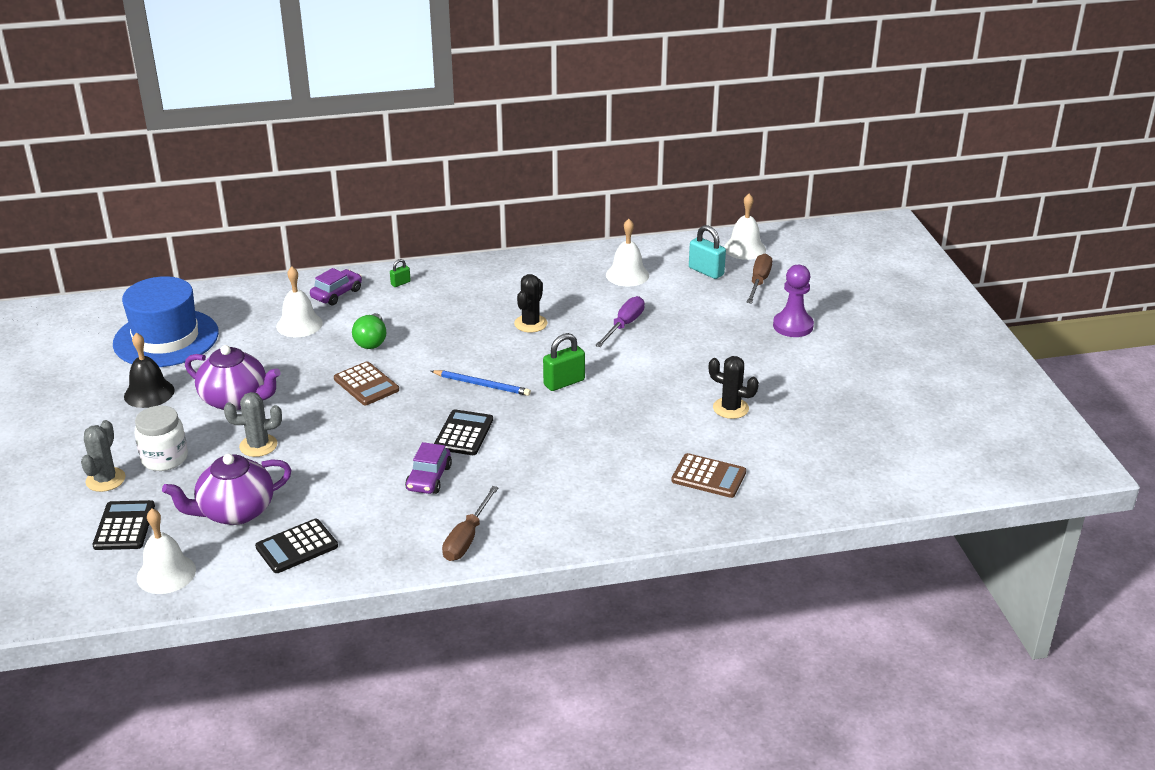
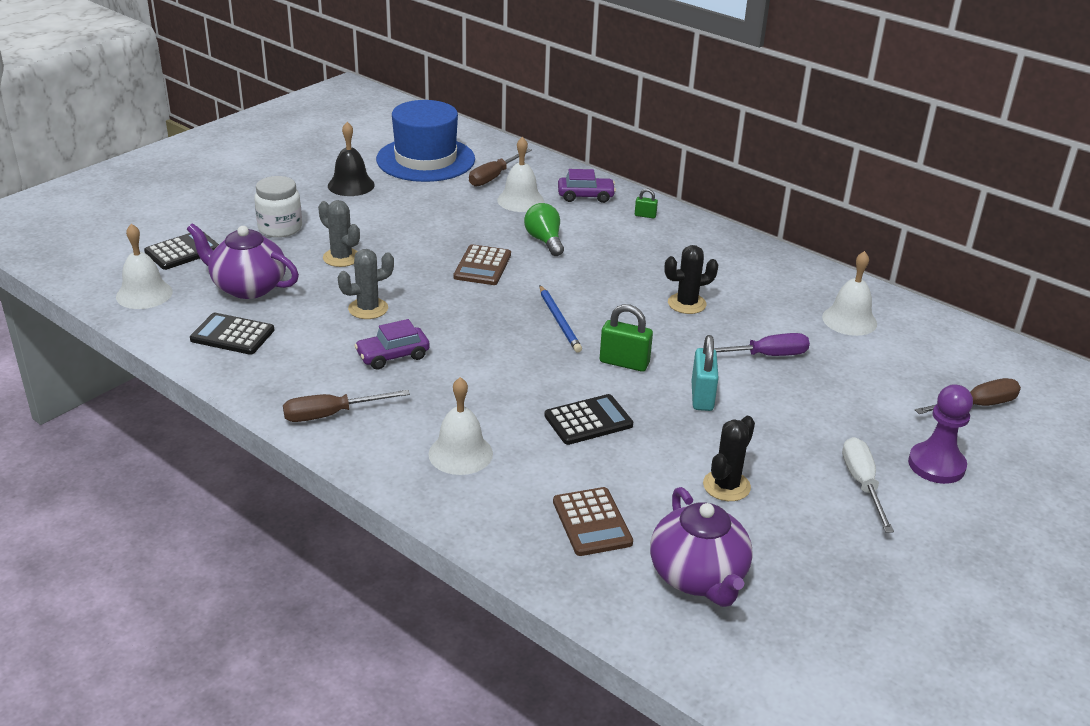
camera: 50 degrees right, 0 degrees up
(105, 480) = (229, 218): grey cactus -> grey cactus (368, 309)
(236, 400) = (387, 221): purple teapot -> purple teapot (698, 577)
(245, 320) = (494, 177): none -> brown screwdriver
(371, 341) = (544, 241): green light bulb -> green light bulb turned 105 degrees clockwise
(463, 433) = (477, 344): black calculator -> black calculator (588, 420)
(706, 271) = (936, 363): turquoise padlock -> turquoise padlock (702, 397)
(730, 408) = (726, 486): black cactus -> black cactus turned 45 degrees clockwise
(744, 248) = (1019, 370): white bell -> white bell (460, 453)
(781, 360) = (862, 484): none -> white screwdriver

